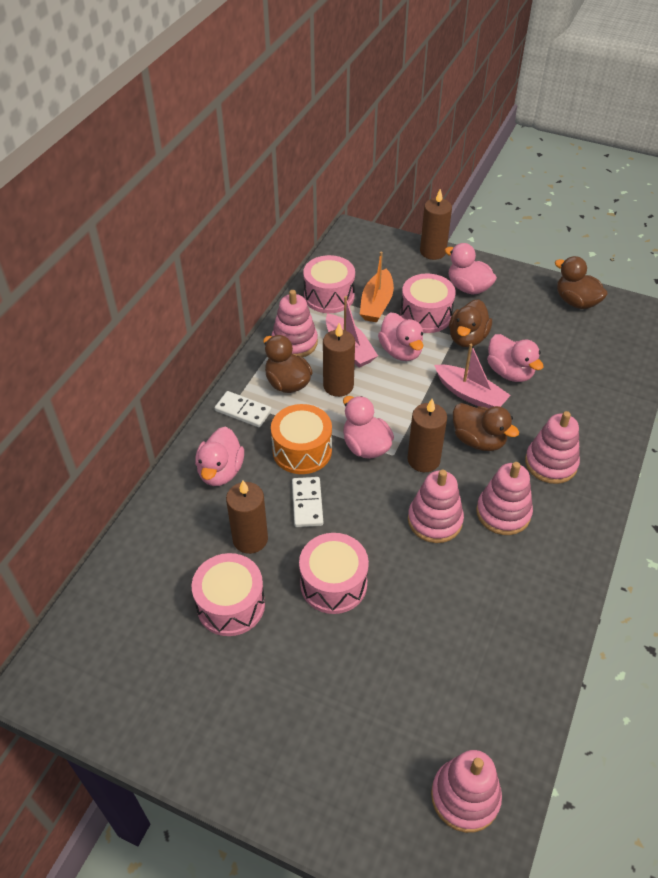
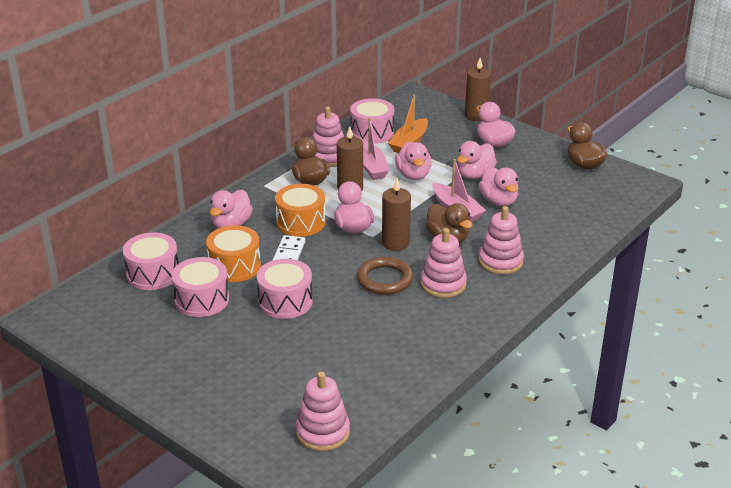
camera: 15 degrees right, 15 degrees down
(243, 411) = (266, 192): white domino -> none
(250, 539) = (234, 266): brown candle -> orange drum
(426, 315) = (447, 155): pink drum -> pink drum (153, 274)
(435, 520) = (384, 279): pink stacking toy -> brown ring
(467, 338) = (474, 175): brown duck -> pink duck

